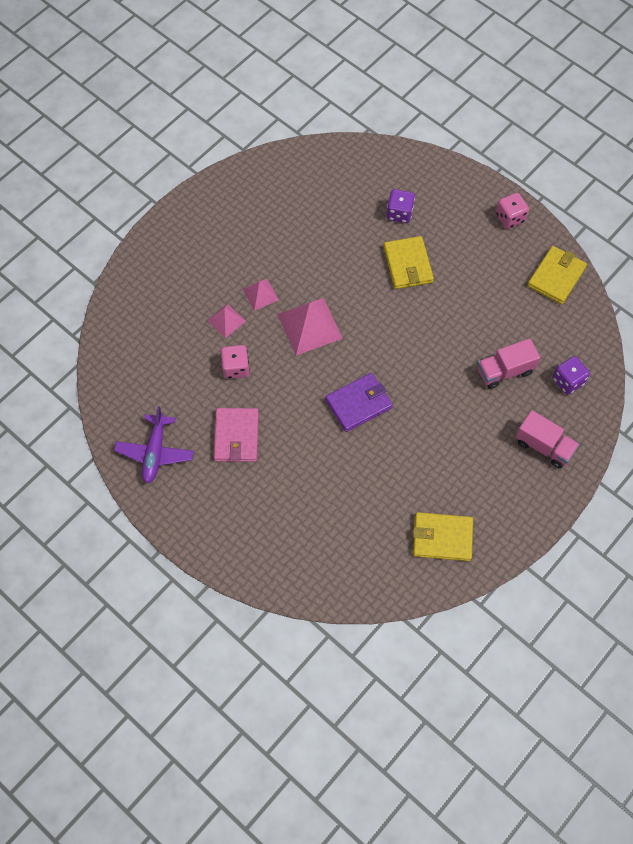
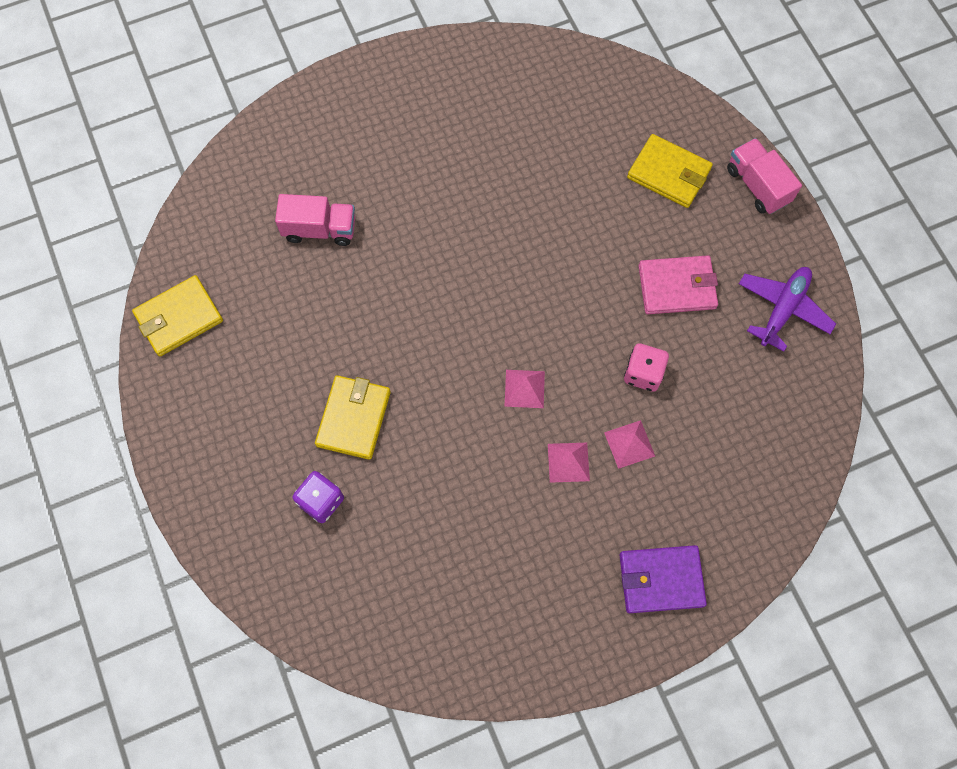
camera: 155 degrees left, 5 degrees up
(236, 436) = (677, 287): pink wallet -> pink wallet turned 60 degrees clockwise
(310, 326) = (524, 388): pink pyramid -> pink pyramid, size x0.55
(359, 403) = (513, 264): purple wallet -> purple wallet (661, 579)
(442, 537) = (497, 86): yellow wallet -> yellow wallet (669, 173)
(510, 218) = (180, 426): pink dice -> none
(544, 446) = (331, 130): pink truck -> pink truck (757, 185)
(568, 381) = (255, 187): purple dice -> none

